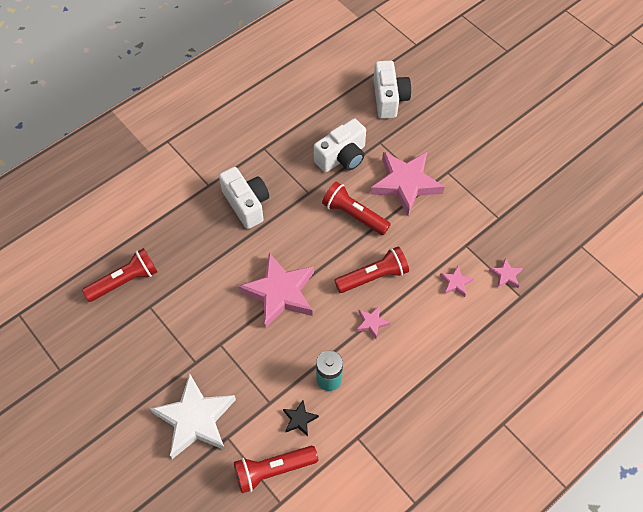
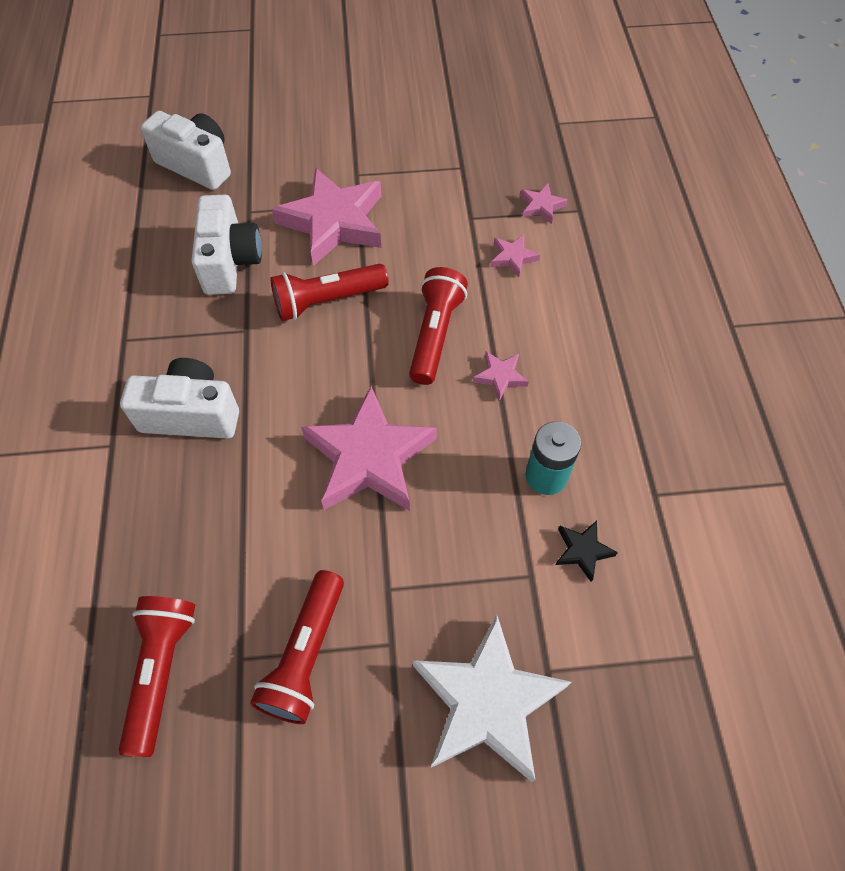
camera: 55 degrees left, 0 degrees up
(273, 470) = (640, 634): red flashlight -> red flashlight (306, 655)

